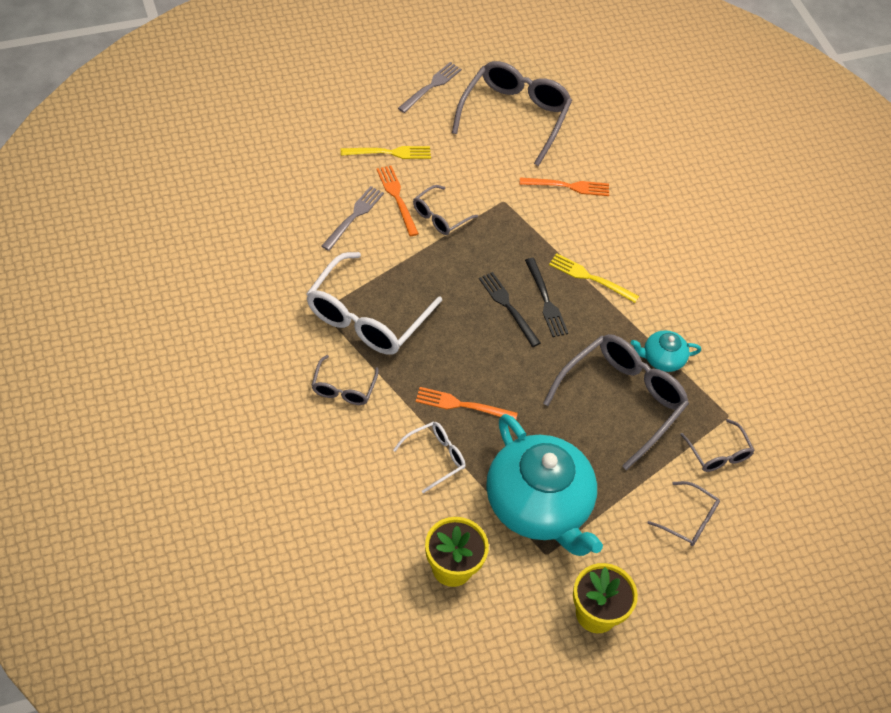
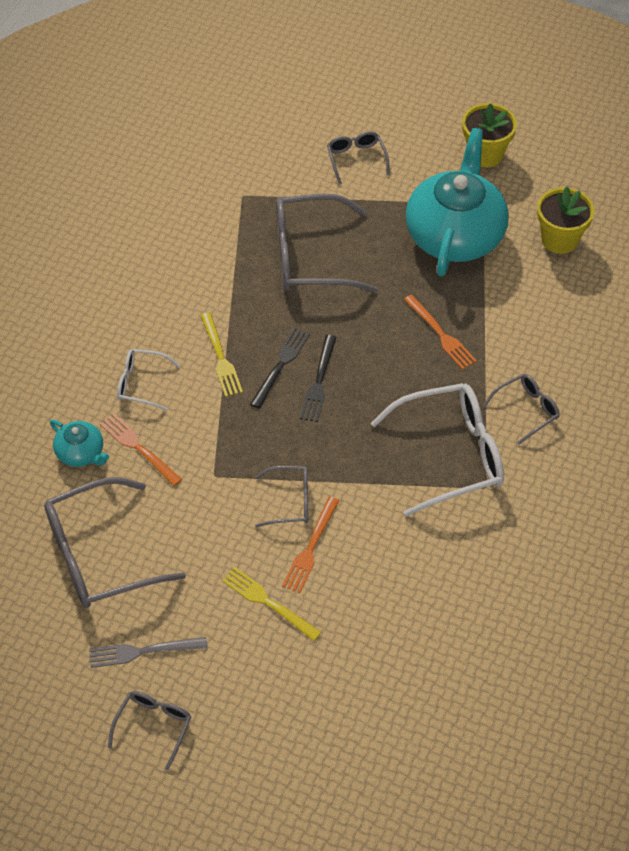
camera: 130 degrees left, 0 degrees up
(354, 216) = (370, 558): grey fork -> none
(435, 458) = (501, 313): white glasses -> white glasses (142, 383)
(662, 358) = (241, 262): turquoise teapot -> turquoise teapot (81, 453)
(718, 453) = (282, 180): grey glasses -> grey glasses (153, 726)

